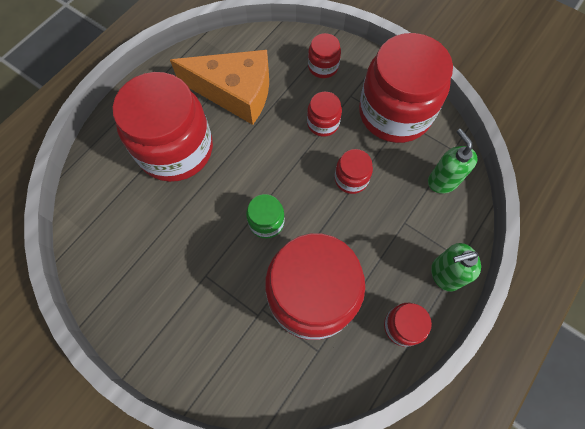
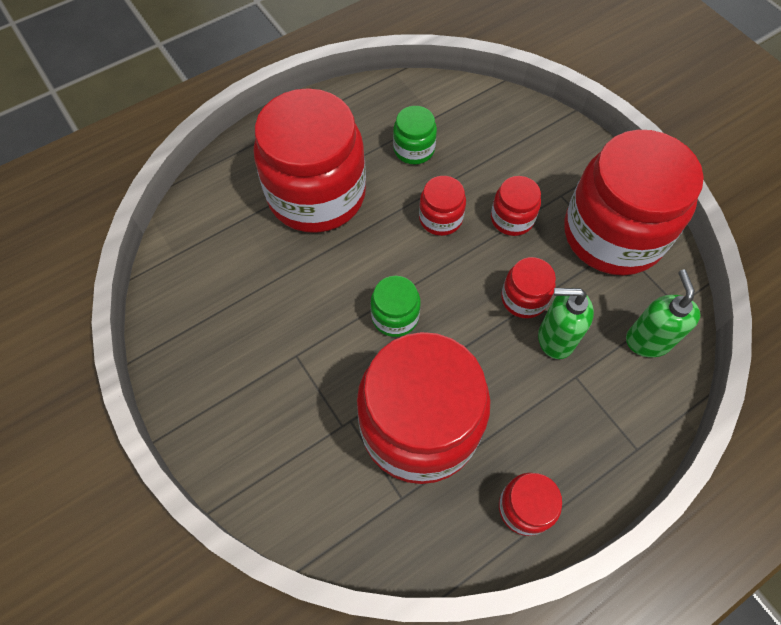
camera: 20 degrees right, 5 degrees down
(235, 93) = (414, 149): orange cheese -> green jar
(323, 66) = (537, 149): red jar -> red jar (440, 218)
(444, 274) = (607, 461): green soap dispenser -> green soap dispenser (555, 338)

